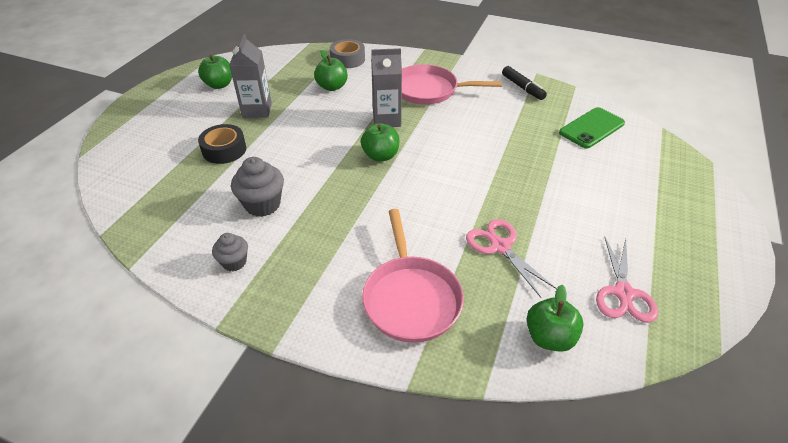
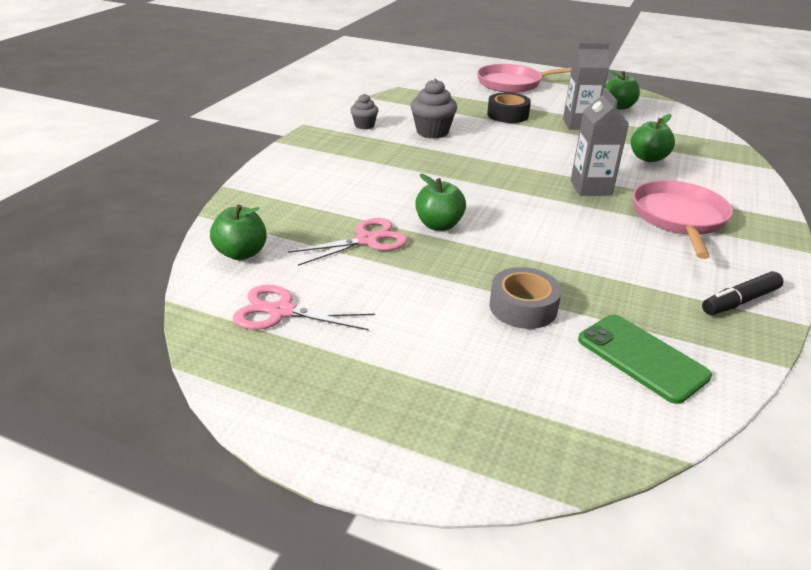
camera: 90 degrees right, 10 degrees down
(347, 59) = (724, 167): grey tape -> grey tape (523, 307)
(380, 156) = (516, 182): green apple -> green apple (439, 225)
(410, 298) = (309, 190): pink pan -> pink pan (513, 83)

